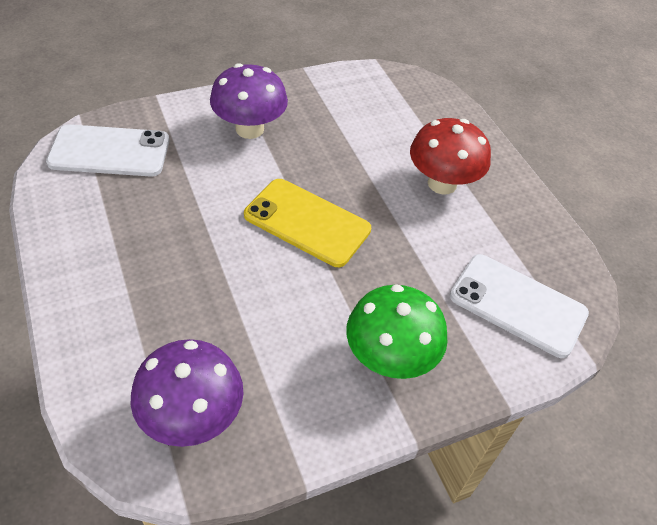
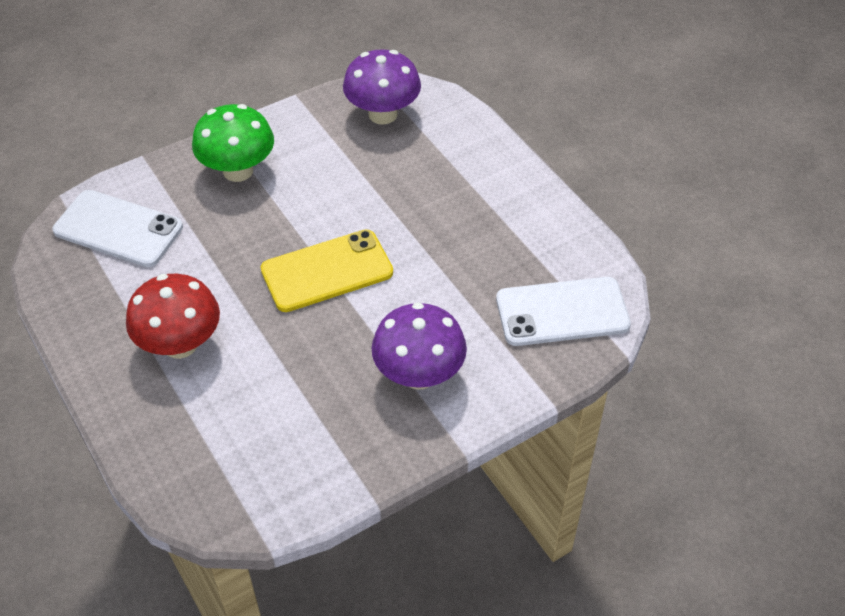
camera: 175 degrees right, 0 degrees up
(307, 222) = (327, 271): yellow phone -> yellow phone turned 45 degrees counterclockwise

